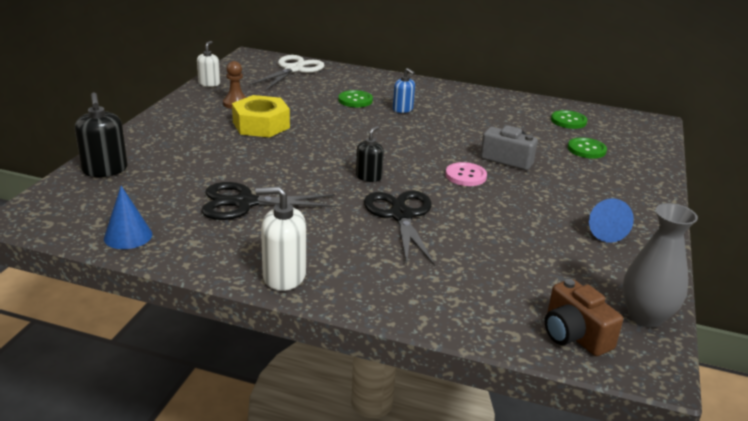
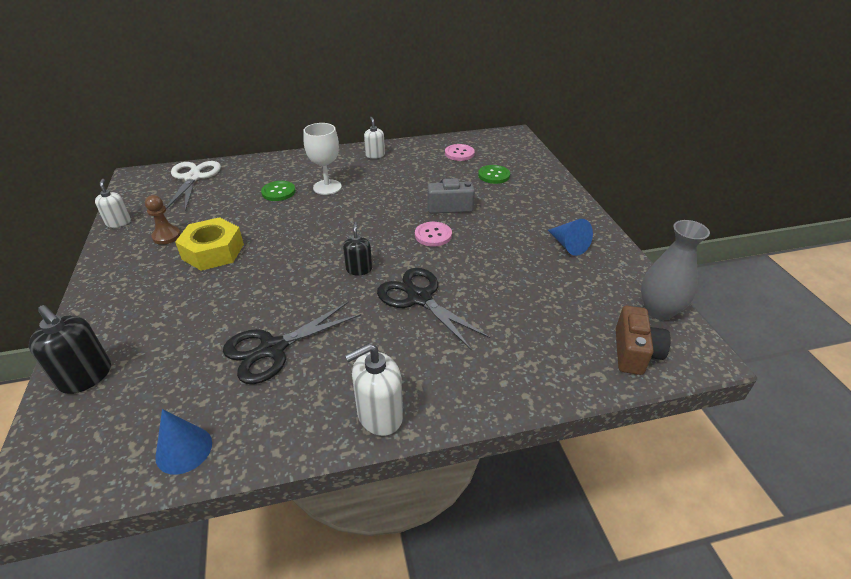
camera: 30 degrees left, 10 degrees up
(403, 109) = (327, 187): blue soap dispenser -> white goblet
(476, 98) = (375, 155): none -> white soap dispenser
(568, 121) = (459, 153): green button -> pink button
(574, 335) = (635, 352): brown camera -> brown camera turned 105 degrees counterclockwise

